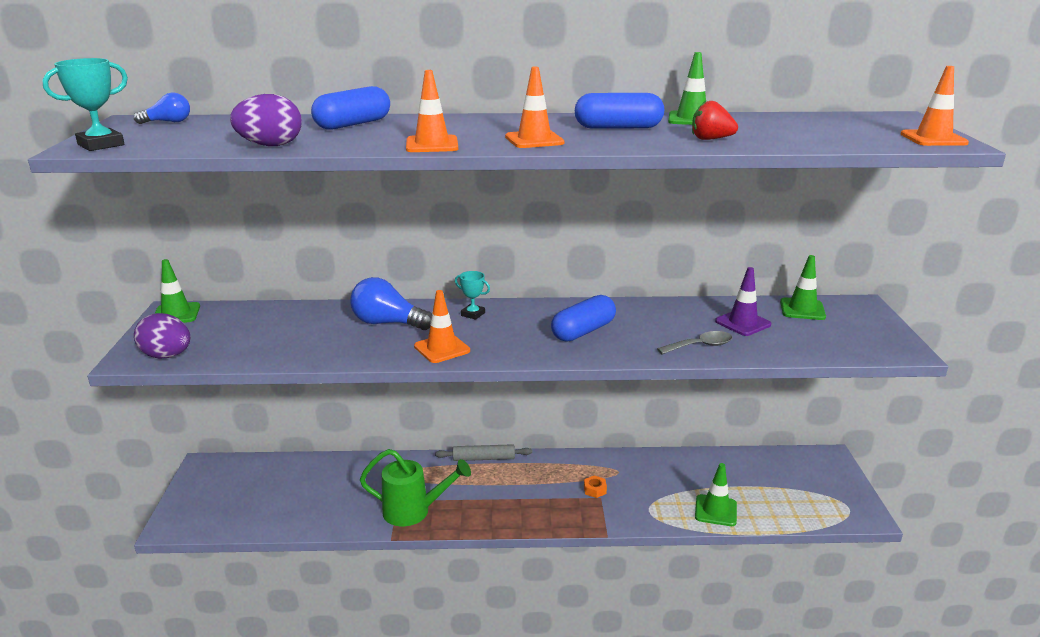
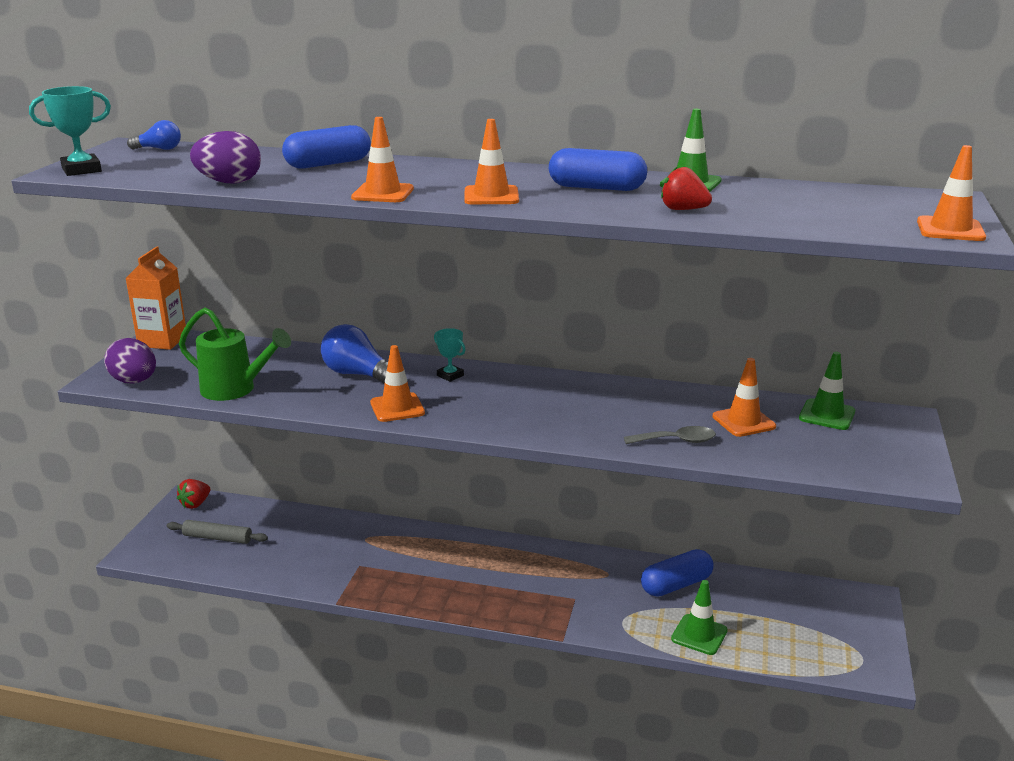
camera: 15 degrees right, 0 degrees up
(176, 314) = (162, 341): green traffic cone -> orange carton
(215, 468) = (195, 504): none -> red strawberry
(413, 511) = (370, 579): green watering can -> green watering can (235, 390)
(483, 458) = (467, 536): grey rolling pin -> grey rolling pin (217, 538)
(583, 331) = (556, 408): blue capsule -> blue capsule (676, 585)
(595, 490) = (572, 589): orange nut -> none
(743, 323) = (743, 422): purple traffic cone -> orange traffic cone

